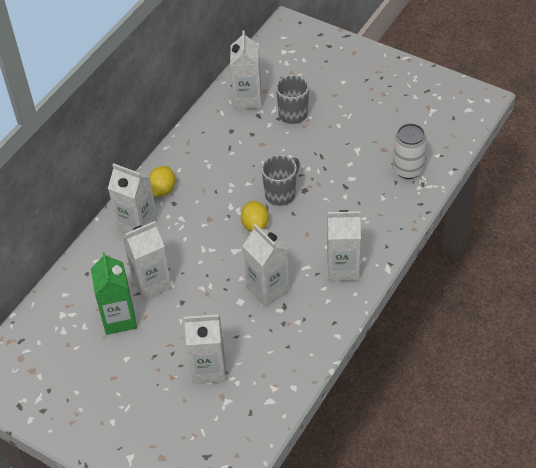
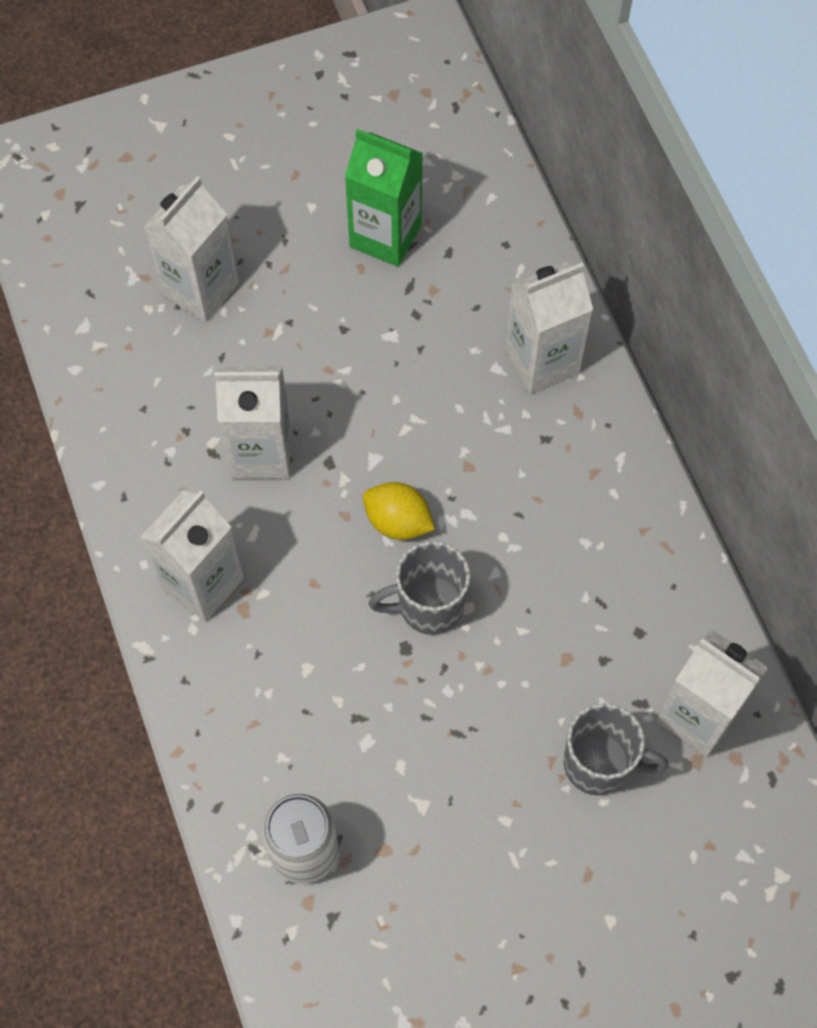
camera: 125 degrees right, 15 degrees up
(151, 283) = (412, 312): white carton -> none
(162, 190) = (588, 440): yellow lemon -> none
(281, 194) = (428, 606): grey mug -> grey mug turned 90 degrees clockwise

